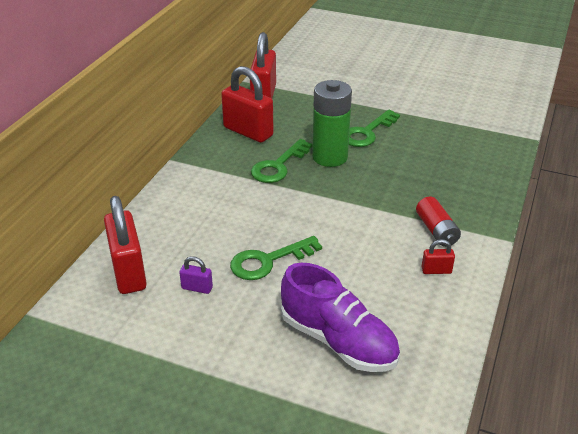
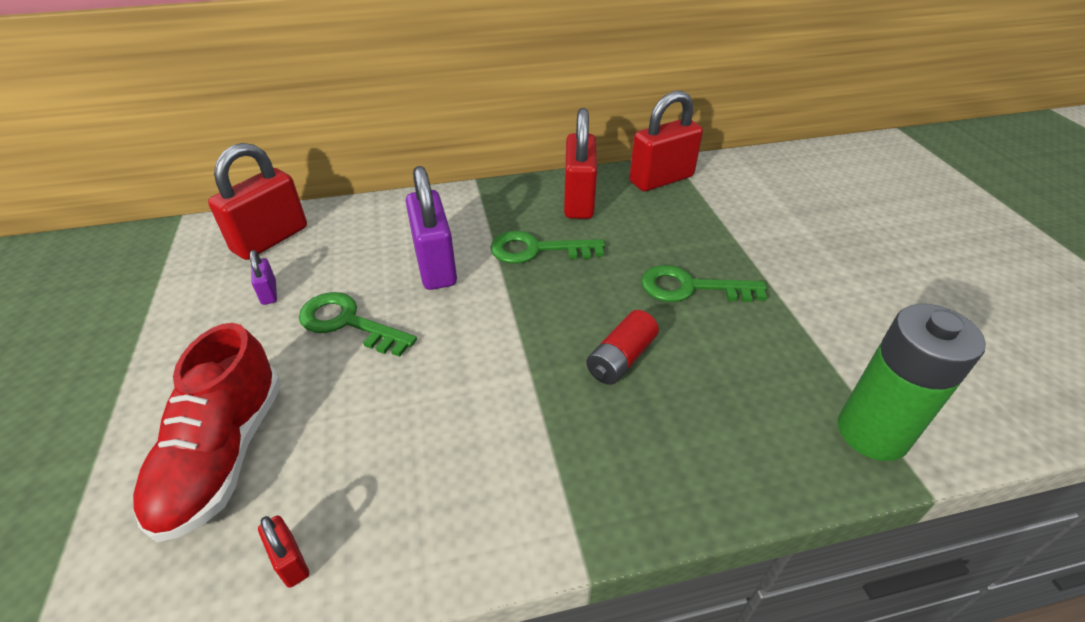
camera: 55 degrees right, 5 degrees up
(249, 208) = (435, 265): none -> purple padlock
(330, 157) = (599, 280): green battery -> green battery (872, 432)
(338, 341) = (223, 455): purple shoe -> red shoe
(436, 230) = (533, 459): red battery -> red battery (621, 358)
(436, 270) = (435, 501): red padlock -> red padlock (290, 561)

